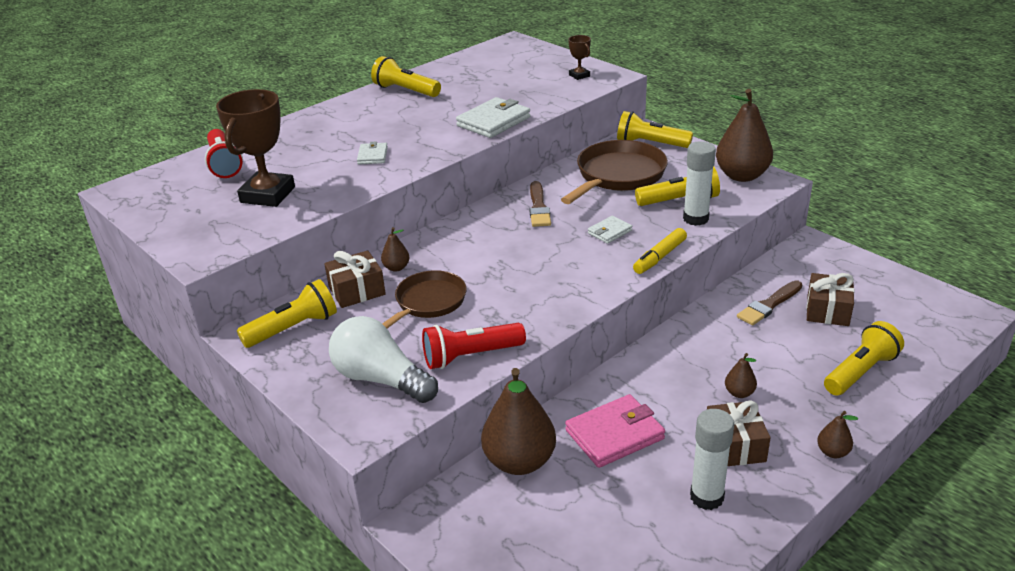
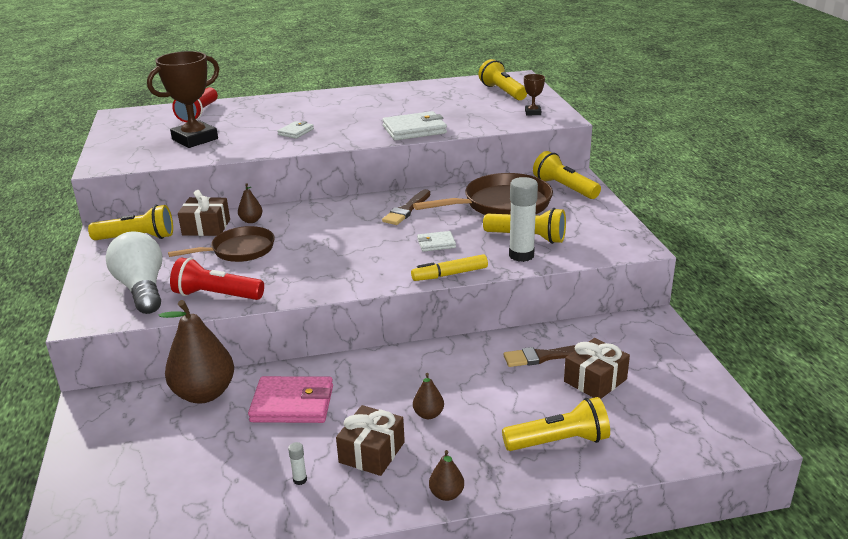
camera: 30 degrees right, 5 degrees down
(405, 91) = (384, 94): yellow flashlight -> yellow flashlight (502, 92)
(706, 497) = (300, 480): white glue stick -> white glue stick, size x0.43
(741, 176) = (611, 234): brown pear -> none

